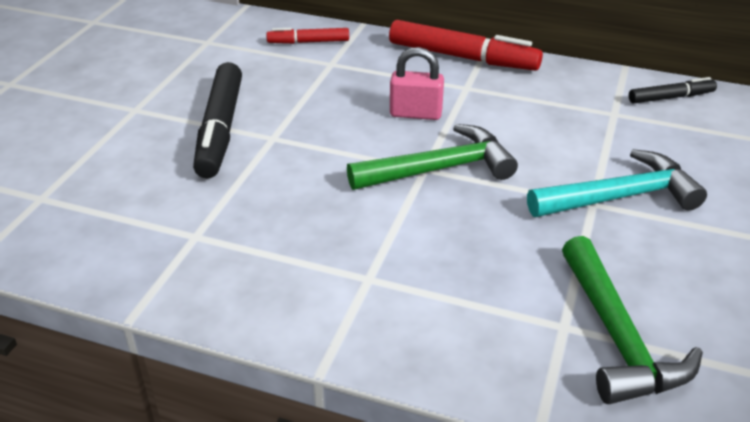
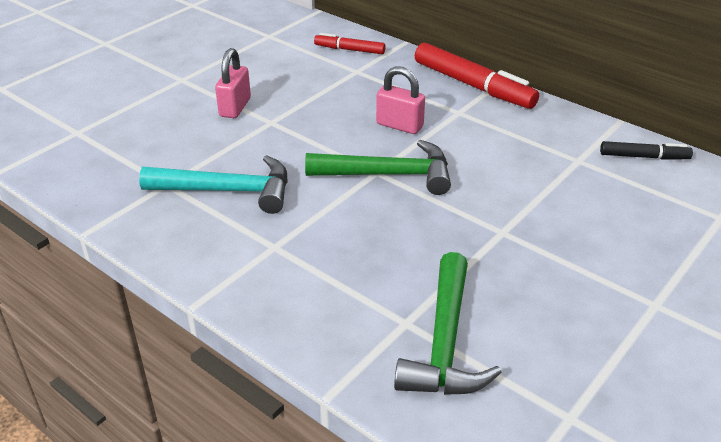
camera: 20 degrees right, 0 degrees up
(220, 129) = (235, 107): black marker -> pink padlock
(620, 197) = (531, 232): turquoise hammer -> turquoise hammer (228, 191)

